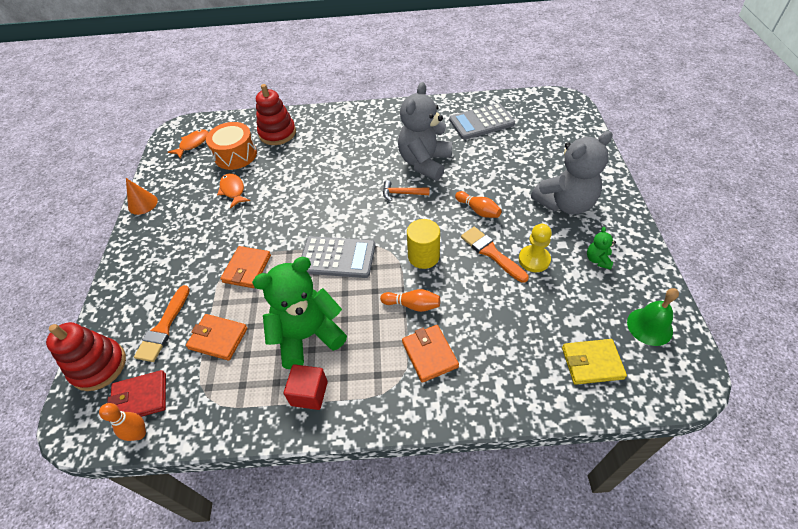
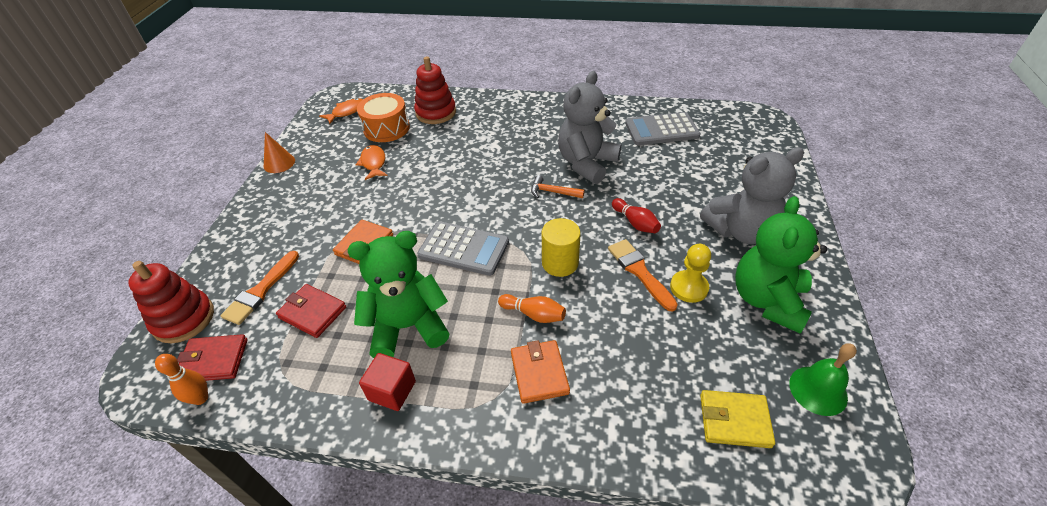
camera: 10 degrees right, 5 degrees down
(218, 338) = (312, 312): orange wallet -> red wallet
(478, 210) = (635, 223): orange bowling pin -> red bowling pin
(598, 260) = (767, 300): green teddy bear -> green teddy bear, size x2.36

